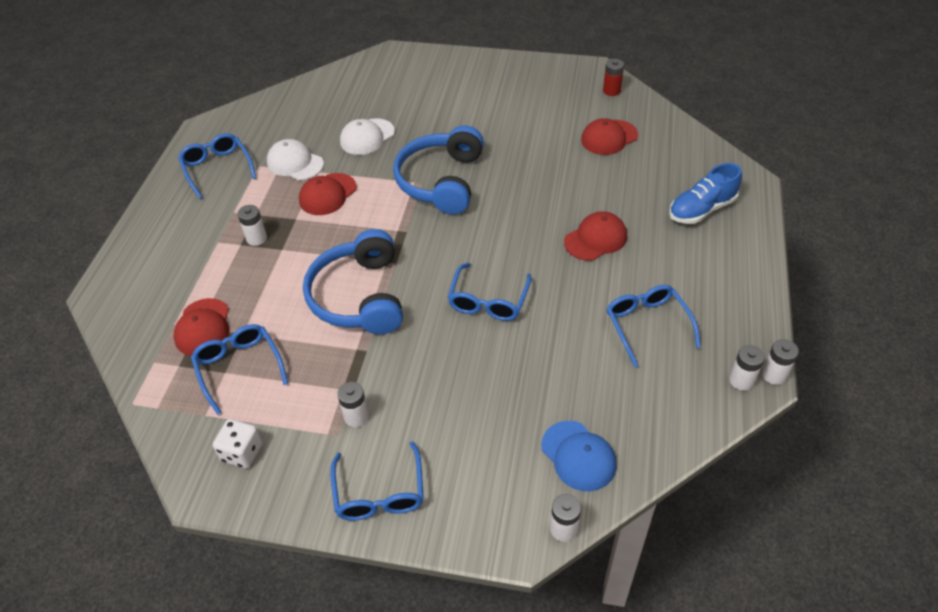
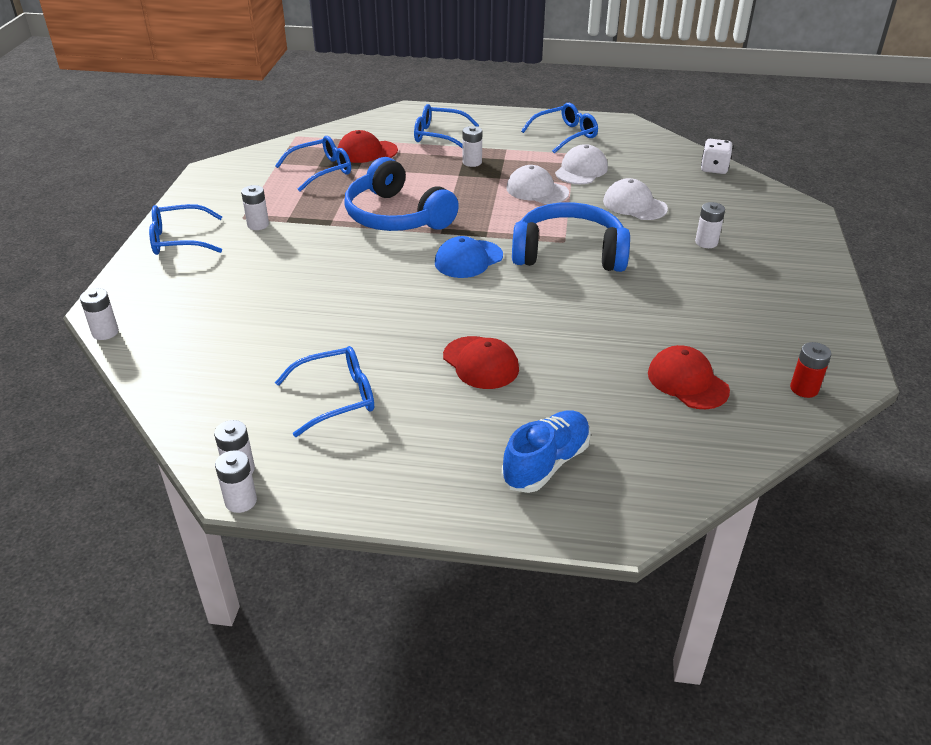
camera: 85 degrees right, 10 degrees down
(242, 452) = (238, 180): white dice -> white dice (714, 168)
(327, 194) = (537, 190): red cap -> white cap
(359, 296) = (396, 216): blue headphones -> blue headphones turned 120 degrees counterclockwise
(433, 106) = (706, 242): none -> white battery
(488, 301) = (385, 287): blue glasses -> blue glasses (439, 135)
(578, 456) = (178, 342): blue cap -> blue cap (468, 259)
(702, 209) = (546, 463): blue shoe -> blue shoe turned 75 degrees clockwise

